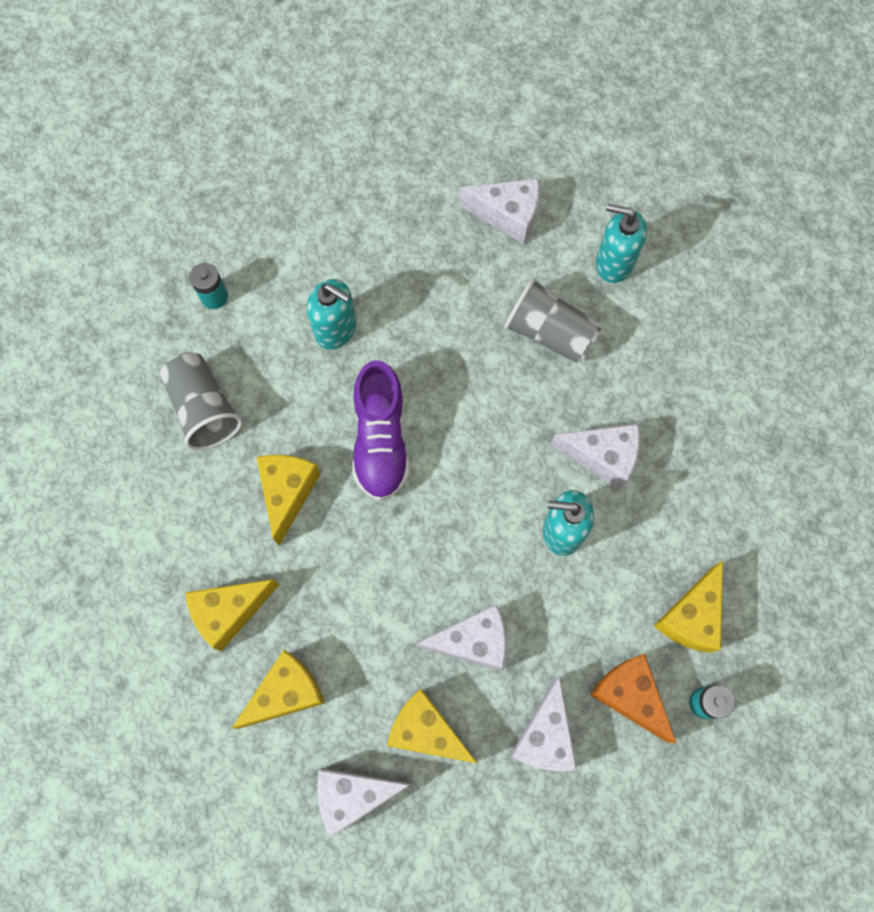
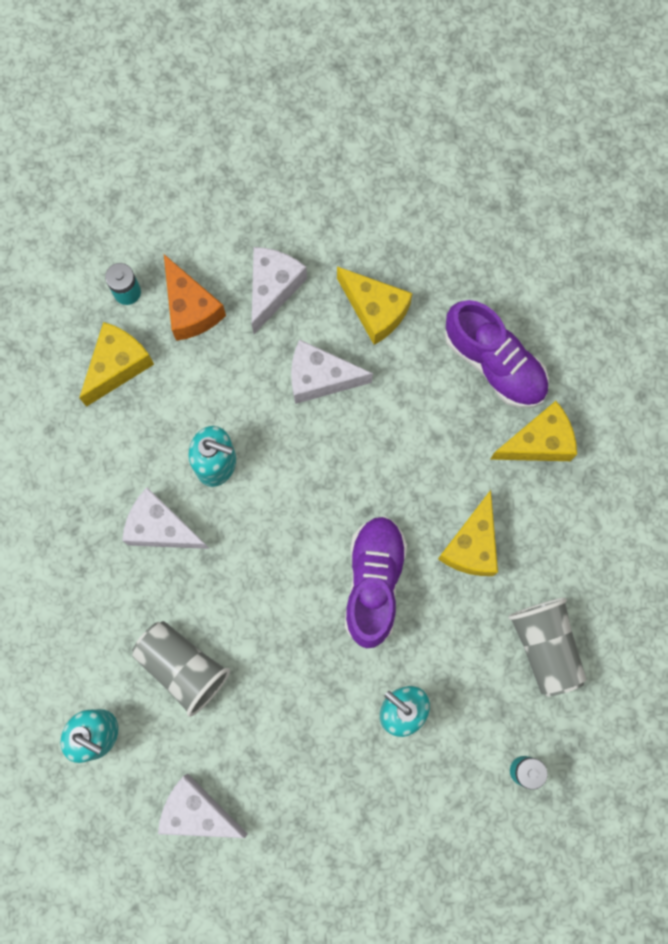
camera: 170 degrees left, 5 degrees up
(286, 693) = (494, 363): yellow cheese -> purple shoe
(354, 795) = (446, 270): white cheese -> none

